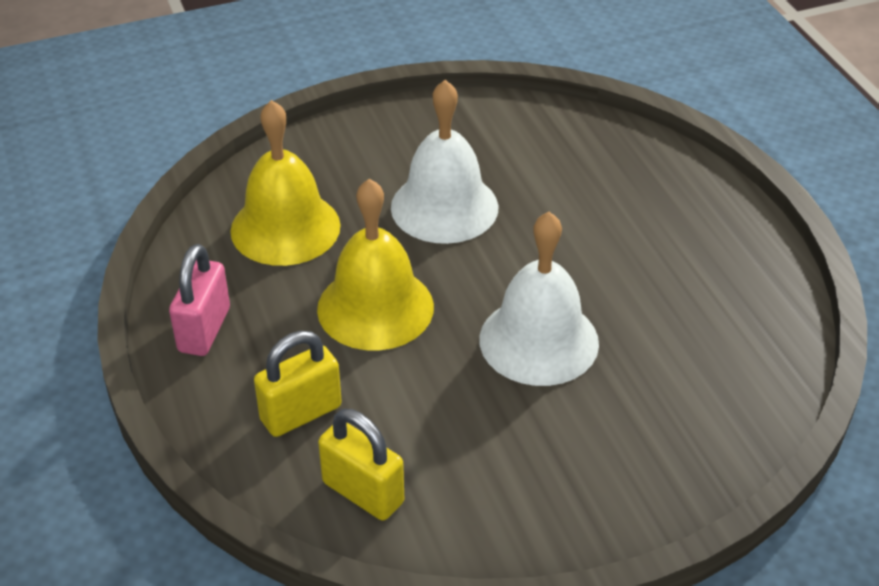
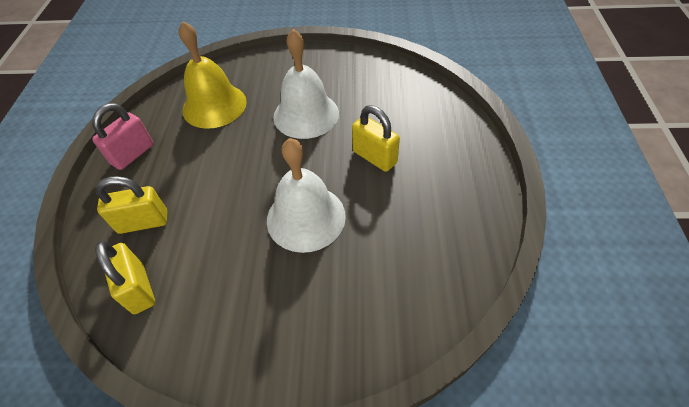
camera: 25 degrees right, 10 degrees up
(375, 307) = (228, 167): yellow bell -> none
(584, 240) = (374, 157): none -> yellow padlock

